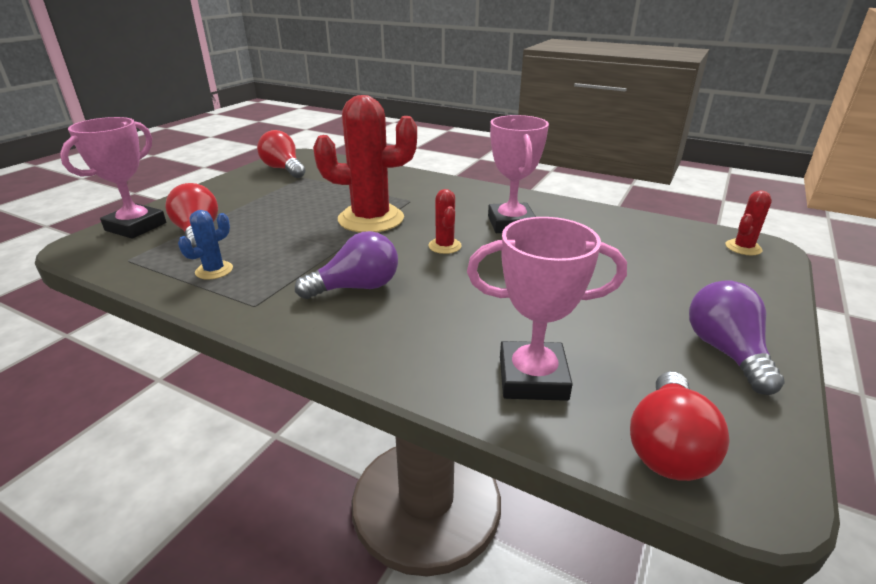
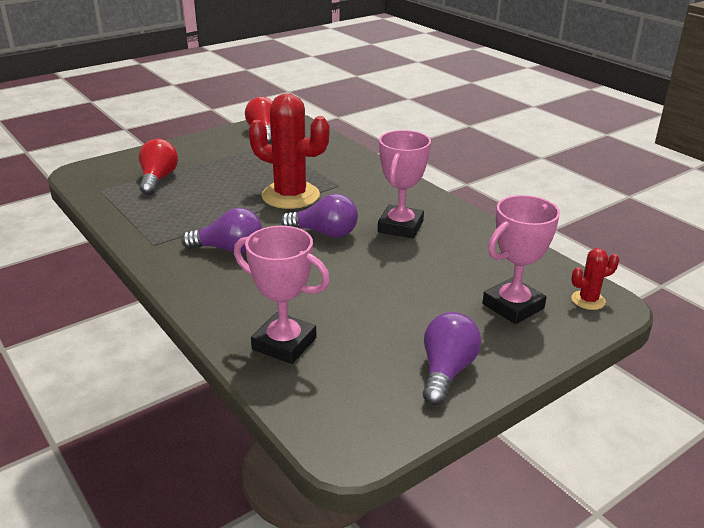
camera: 25 degrees right, 0 degrees up
(136, 227) = (122, 164): pink trophy -> pink trophy (513, 306)
(214, 270) = (147, 212): blue cactus -> none
(444, 246) = (324, 233): red cactus -> purple light bulb
(667, 446) = (323, 409): red light bulb -> none

